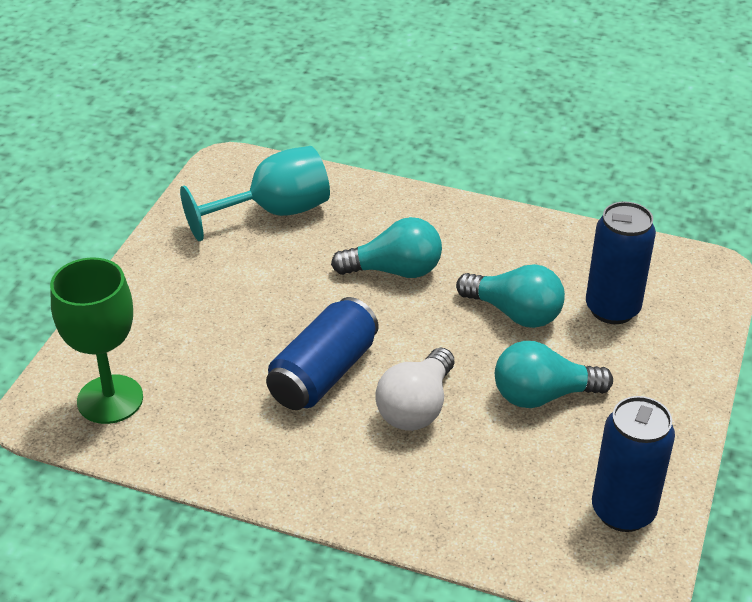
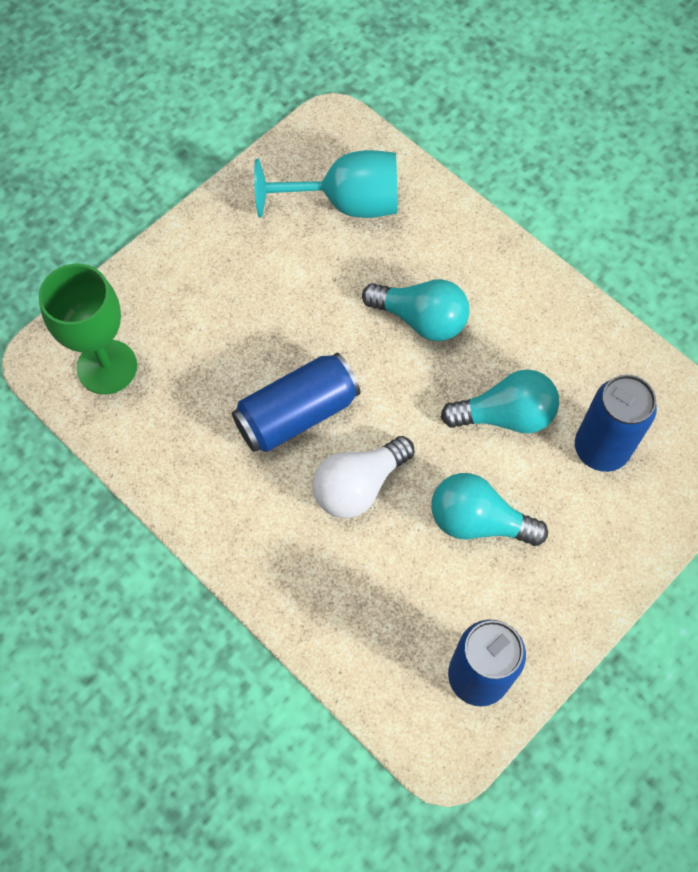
camera: 25 degrees right, 25 degrees up
(515, 313) = (505, 415): turquoise light bulb -> turquoise light bulb turned 60 degrees counterclockwise

